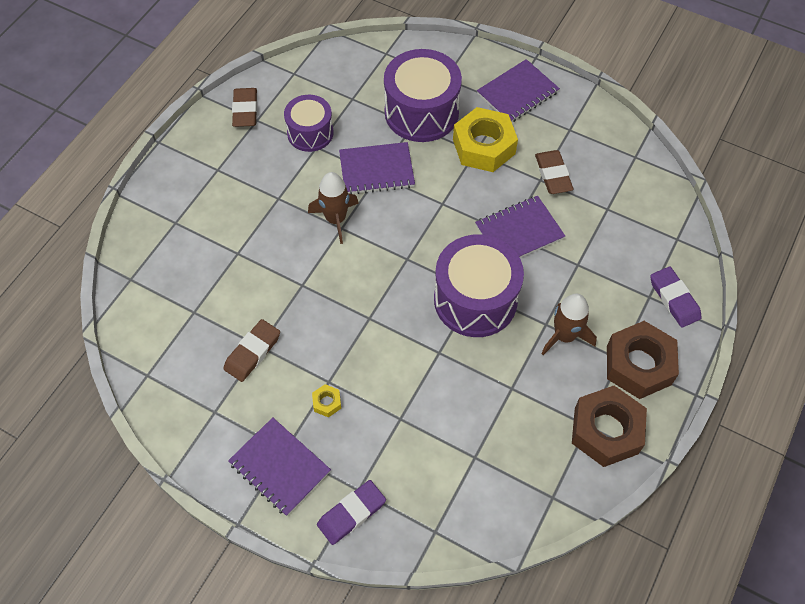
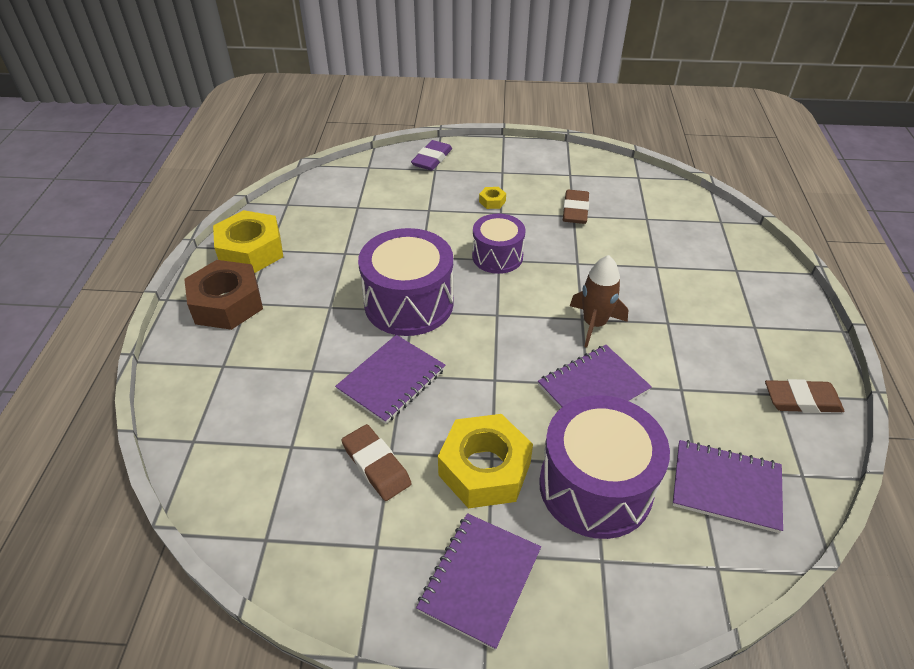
camera: 155 degrees right, 15 degrees down
(245, 110) = (801, 400): brown eraser -> brown eraser turned 60 degrees counterclockwise
(279, 467) = (498, 164): purple notebook -> purple notebook (726, 487)
(310, 133) = (703, 402): purple drum -> purple drum (497, 256)
(564, 336) = (308, 303): brown rocket -> none
(606, 430) = (251, 251): brown nut -> yellow nut
(674, 299) = (193, 372): purple eraser -> none

